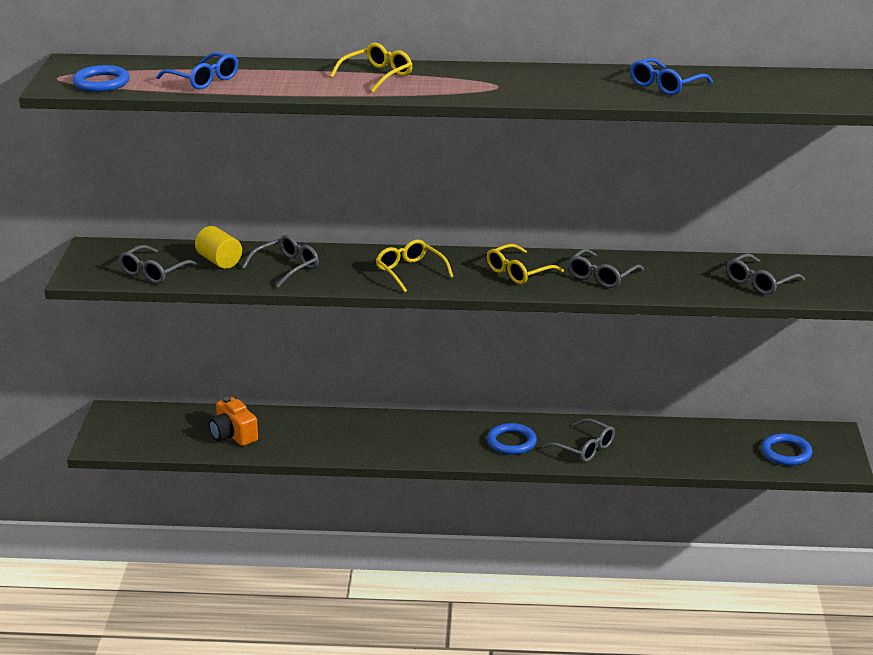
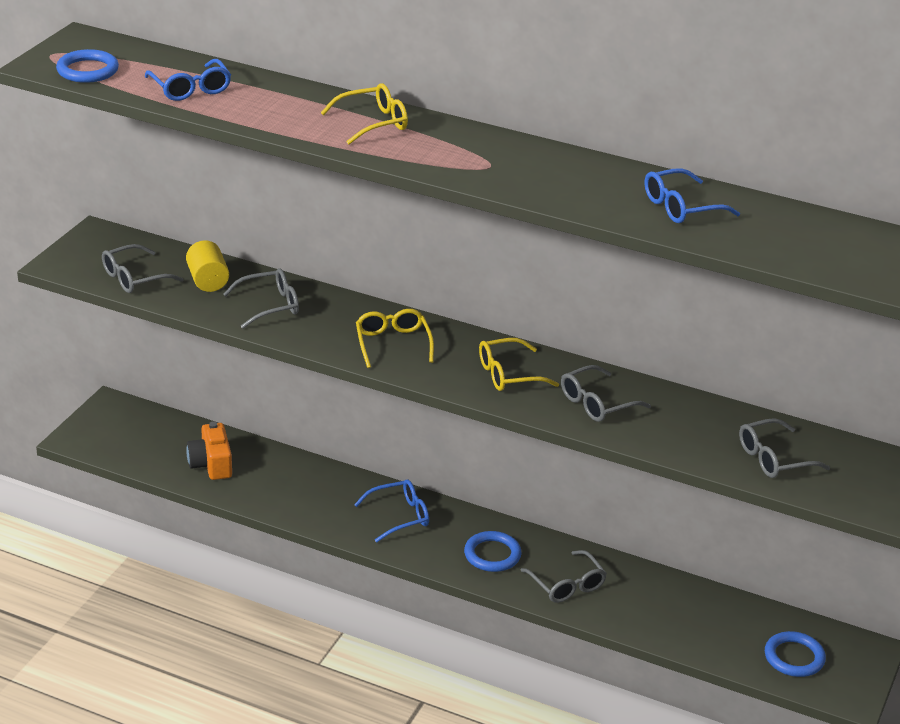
camera: 20 degrees right, 5 degrees up
(418, 434) = (399, 516): none -> blue glasses

